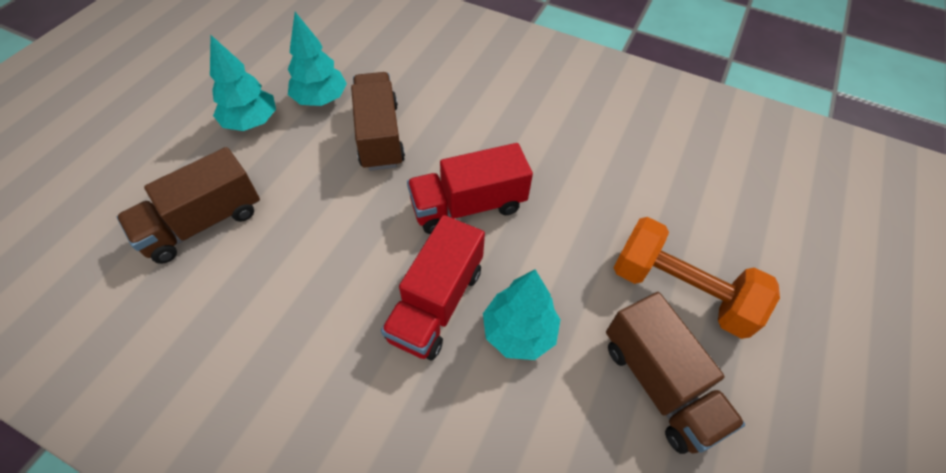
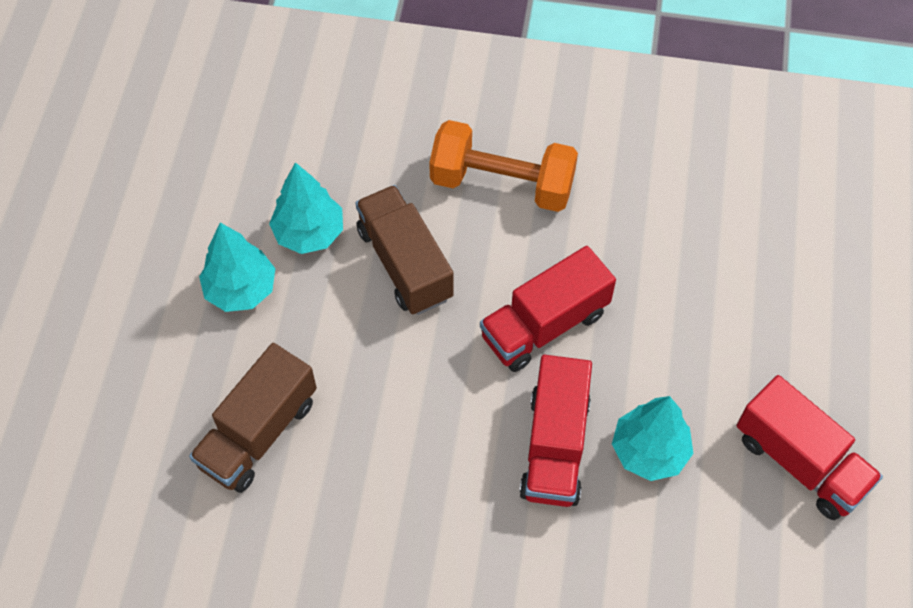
camera: 15 degrees left, 5 degrees up
(659, 384) = (800, 462): brown truck -> red truck
(680, 290) = (798, 358): orange dumbbell -> orange dumbbell (502, 183)

